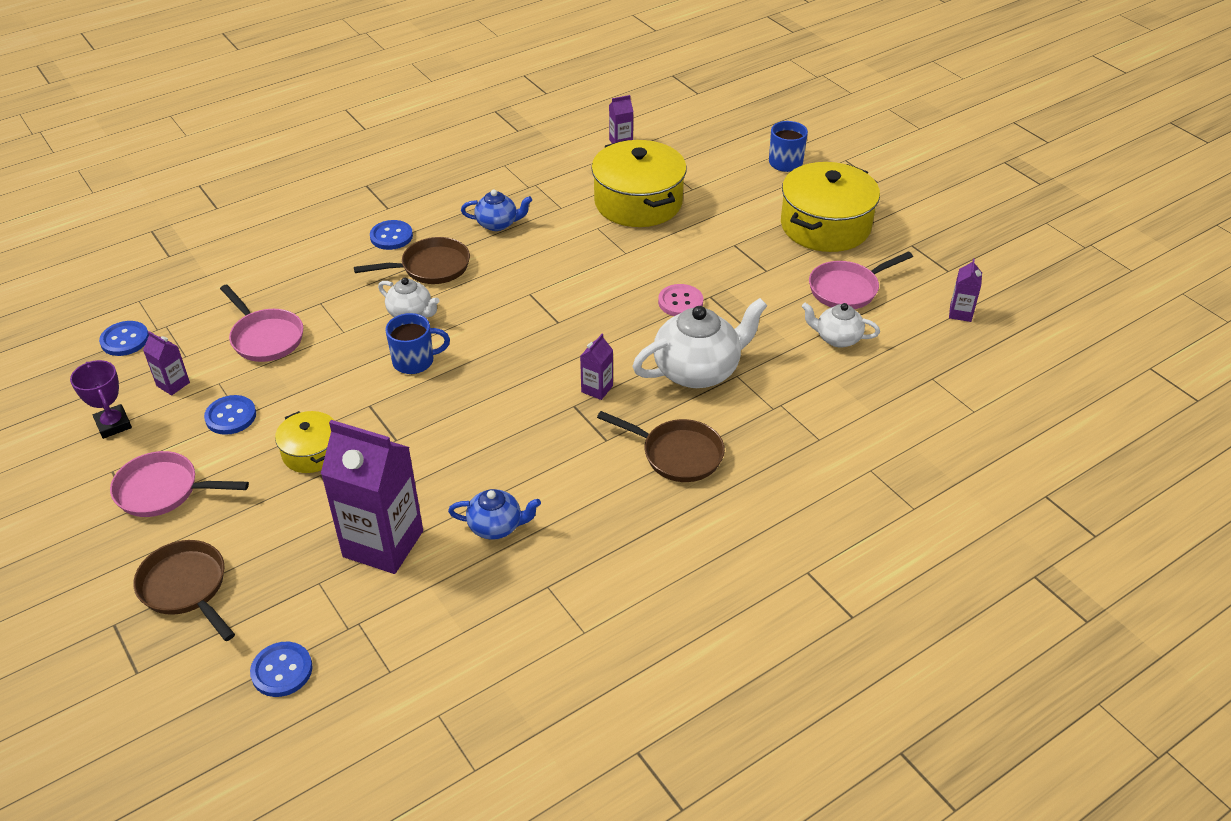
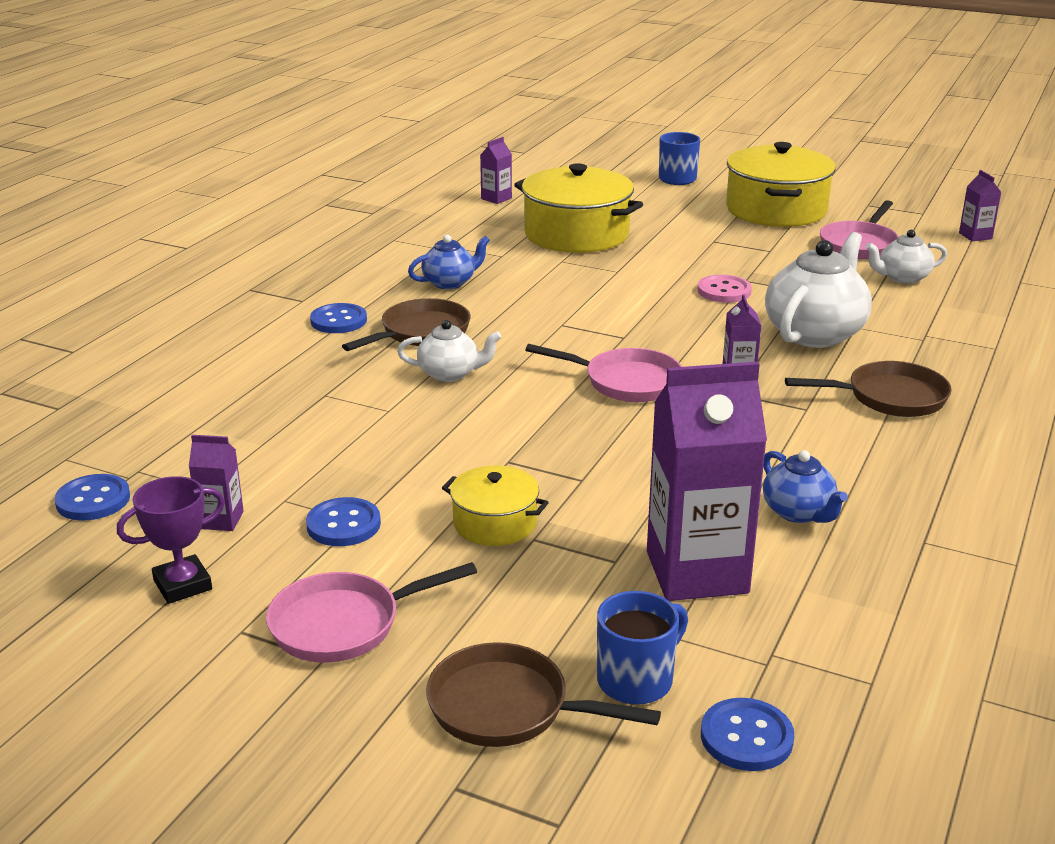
camera: 30 degrees left, 15 degrees down
(113, 424) = (183, 585): purple trophy -> purple trophy turned 60 degrees counterclockwise
(265, 338) = (294, 443): pink pan -> pink pan (626, 382)
(415, 361) = (510, 410): blue mug -> blue mug (637, 680)
(496, 526) = (798, 512): blue teapot -> blue teapot turned 90 degrees clockwise

